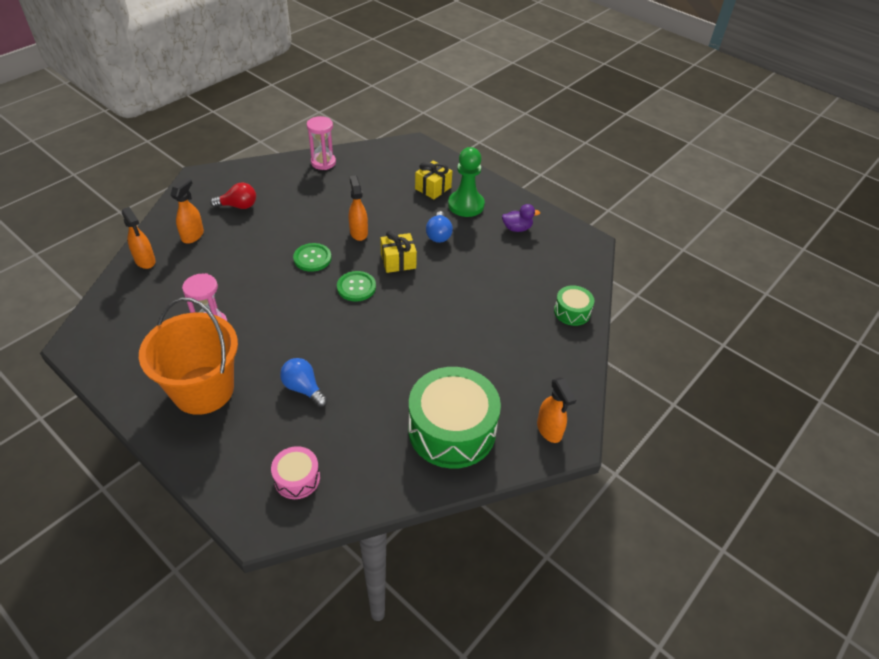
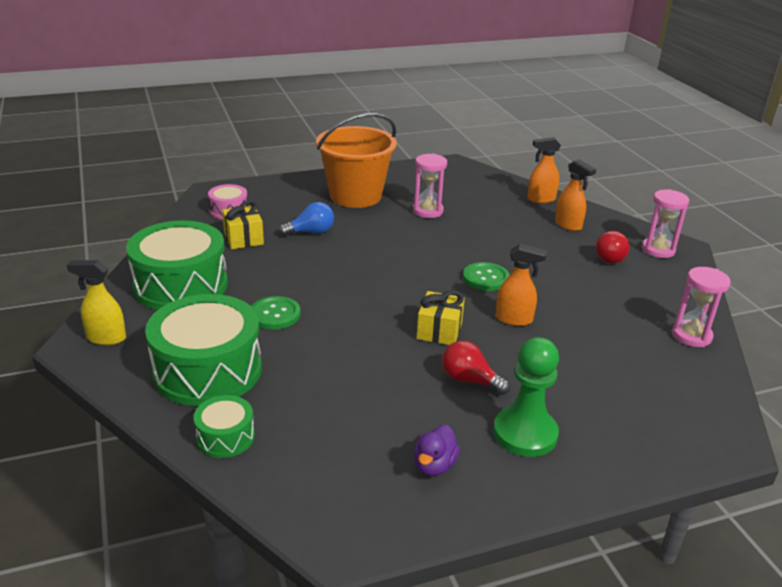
camera: 120 degrees right, 15 degrees down
(211, 186) = (658, 250): none -> pink hourglass
(356, 287) = (417, 291): green button -> green button (275, 314)
(433, 188) = (586, 416): yellow gift -> yellow gift (243, 238)
(439, 235) = (469, 380): blue light bulb -> red light bulb
(530, 351) = (208, 370): none -> green drum
(549, 430) = (106, 338): orange spray bottle -> yellow spray bottle

